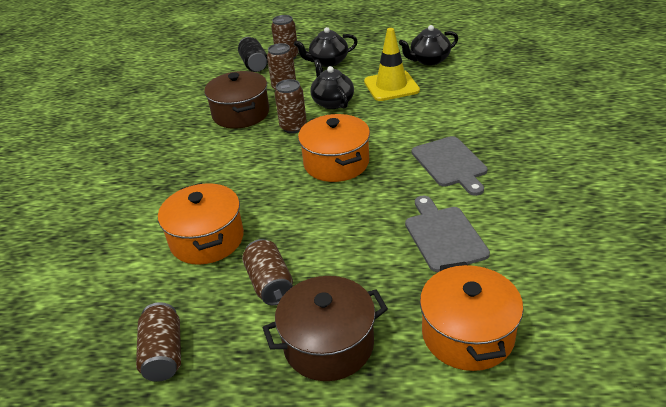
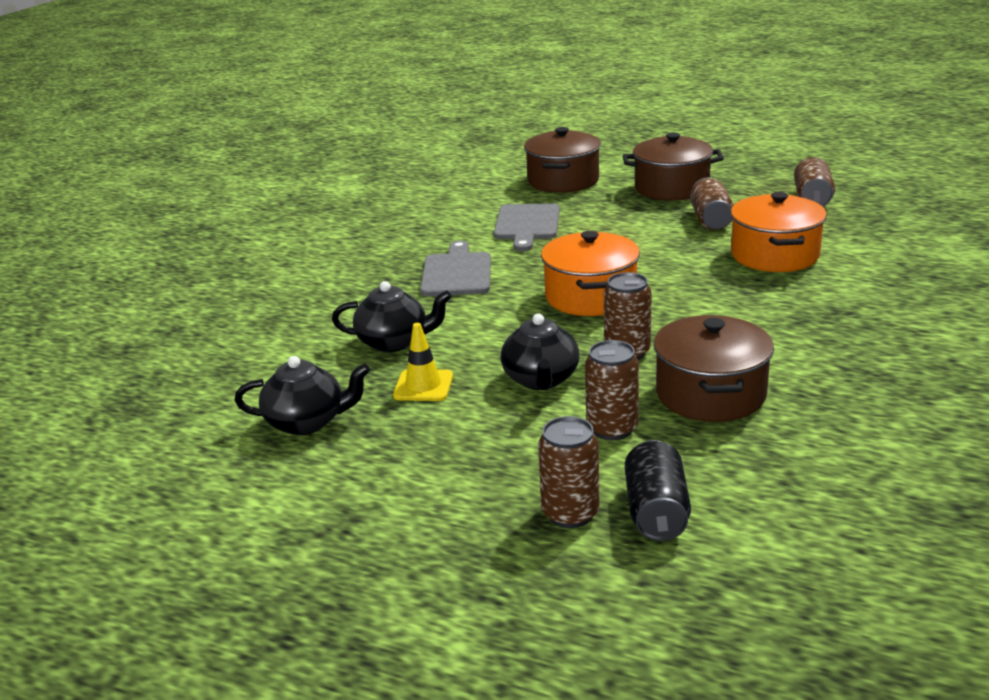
camera: 160 degrees left, 10 degrees down
(328, 62) = (490, 472): black teapot -> black teapot (394, 342)
(391, 86) = (423, 386): yellow traffic cone -> yellow traffic cone, size x0.62
(467, 334) = (563, 181): orange pot -> brown pot

